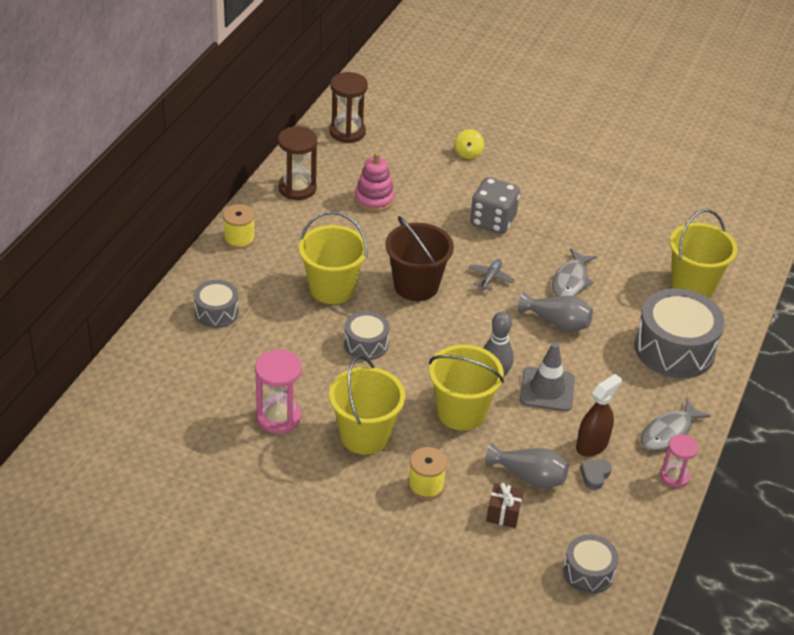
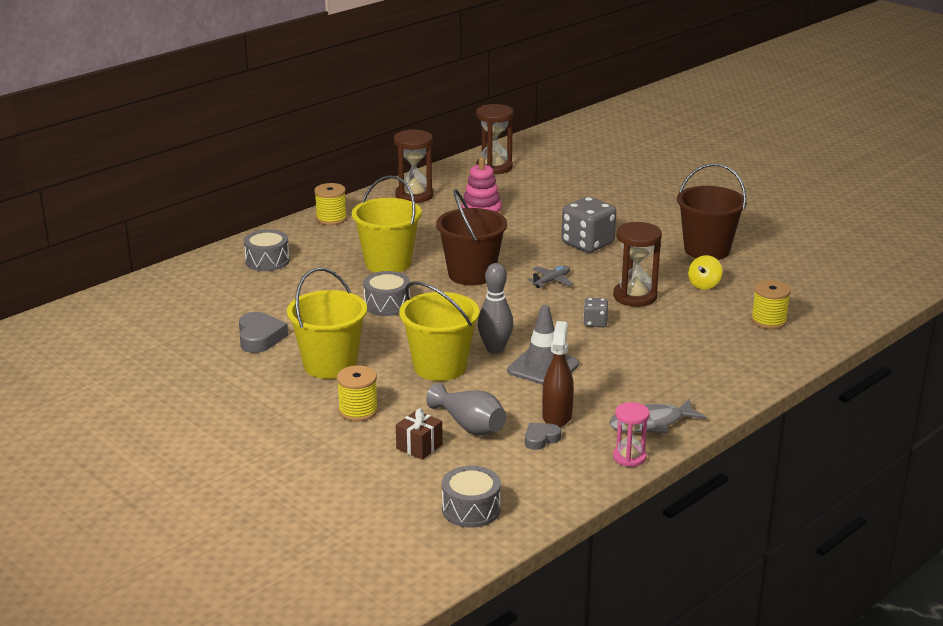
camera: 25 degrees right, 15 degrees down
(278, 417) = (260, 337): pink hourglass -> grey heart
(468, 153) = (601, 196): yellow spinning top -> yellow spinning top (704, 285)
(557, 322) = (595, 323): grey vase -> grey dice
(571, 281) = (635, 296): grey fish -> brown hourglass
(592, 445) = (557, 416): brown spray bottle -> brown spray bottle turned 60 degrees counterclockwise
(596, 206) = (707, 250): none -> brown bucket
(674, 349) = (709, 363): grey drum -> none
(693, 285) = (768, 321): yellow bucket -> yellow spool

